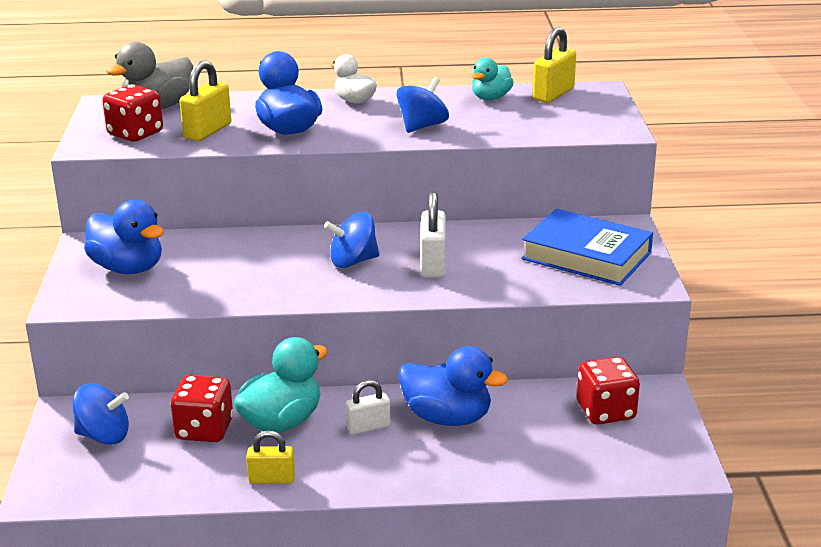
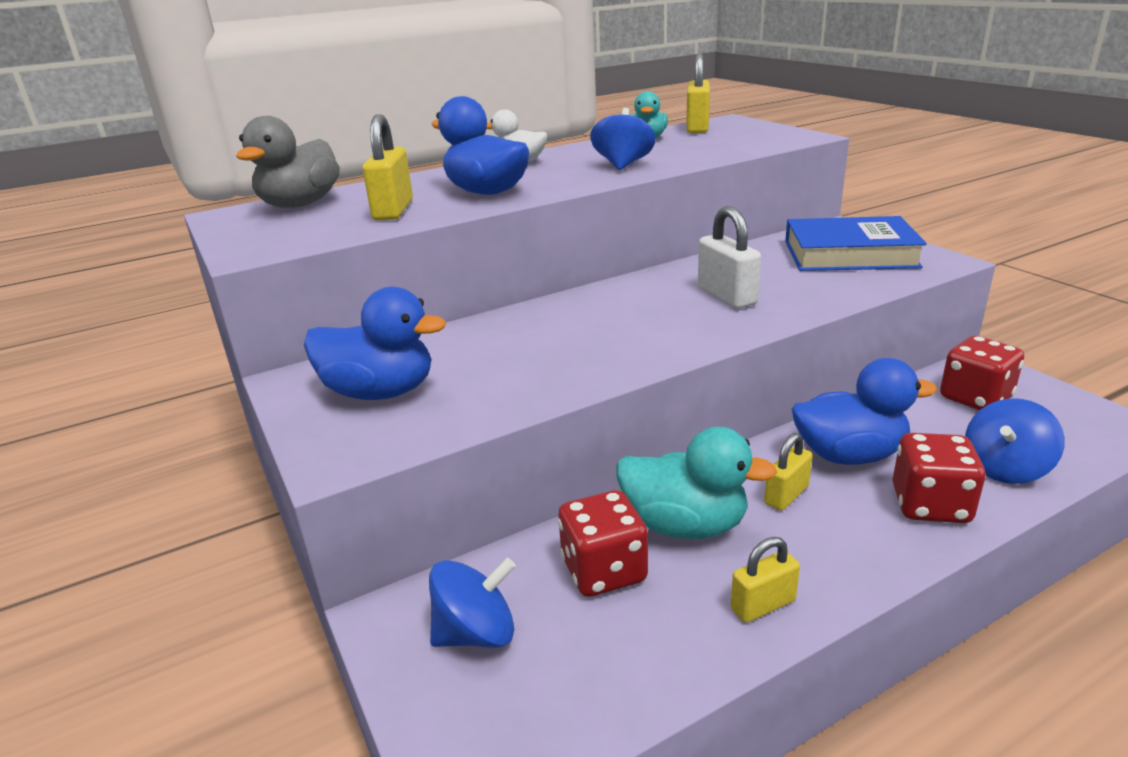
camera: 25 degrees left, 0 degrees up
(135, 134) = (303, 229): red dice -> red dice (930, 505)
(281, 422) = (685, 525): turquoise duck -> turquoise duck turned 90 degrees clockwise
(353, 261) = (642, 314): blue spinning top -> blue spinning top (1005, 468)
(368, 427) = (786, 495): white padlock -> yellow padlock

